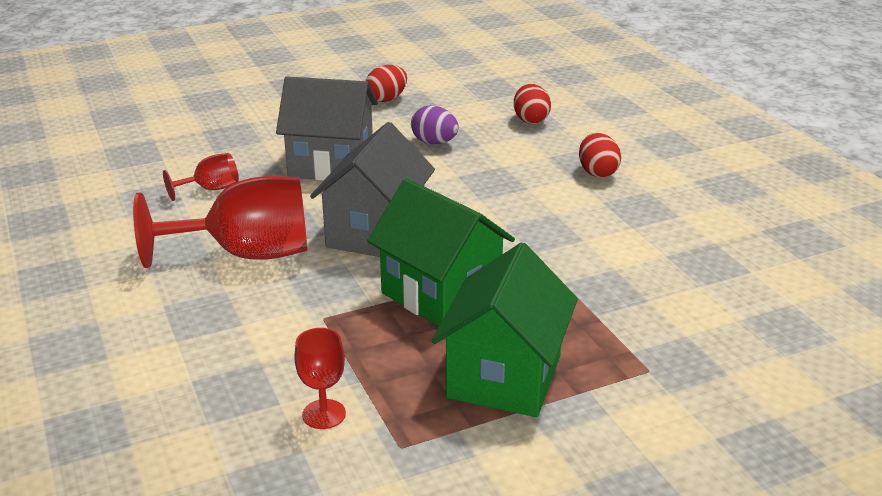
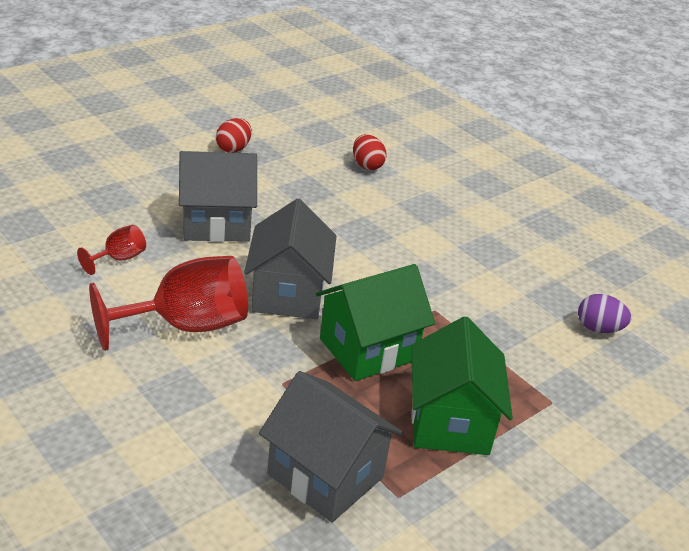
camera: 20 degrees left, 5 degrees up
(324, 414) = (325, 475): red goblet -> grey house
(434, 142) = (296, 194): purple egg -> purple egg (598, 328)
(441, 294) = (368, 349): green house -> green house turned 60 degrees counterclockwise
(597, 172) = (442, 217): red egg -> none

